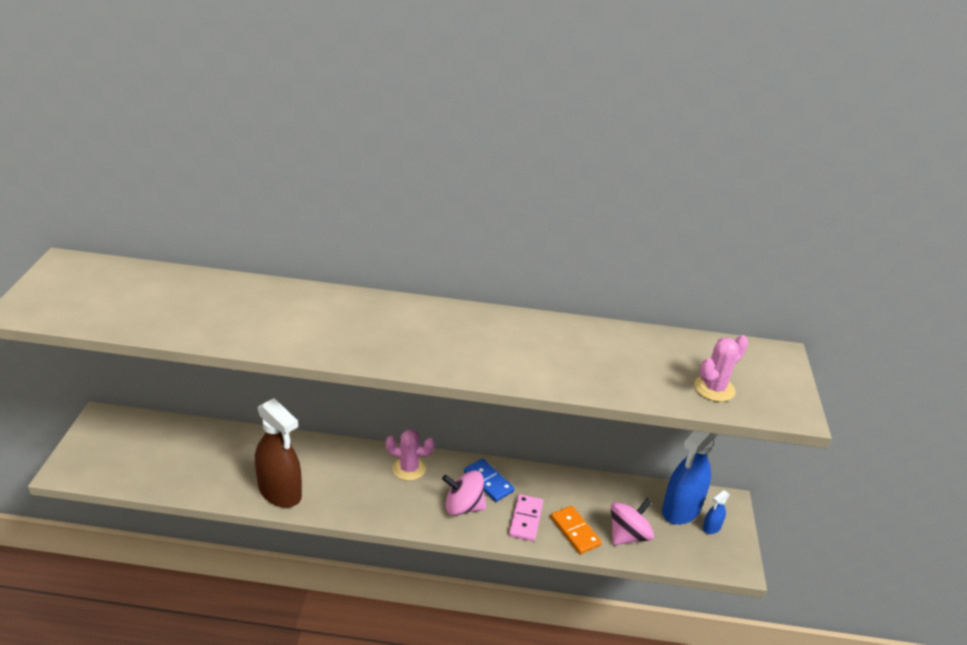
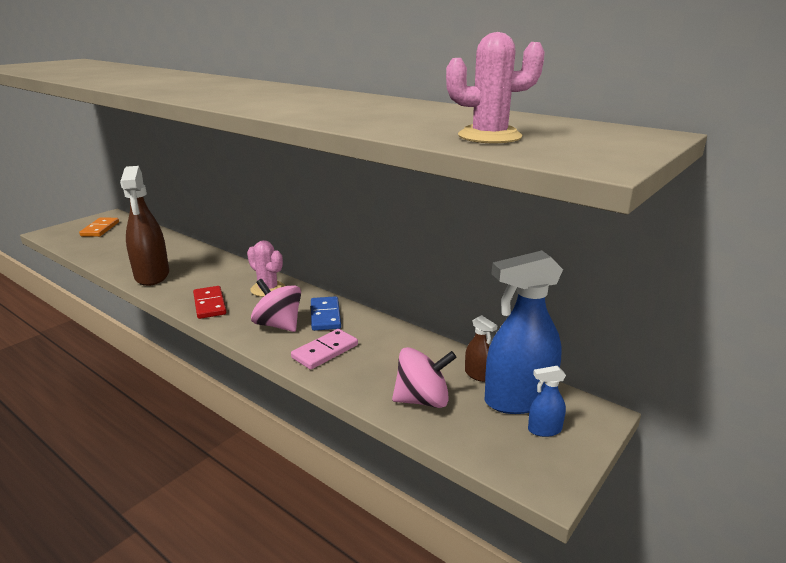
camera: 35 degrees right, 10 degrees down
(380, 507) = (209, 304): none -> red domino
(575, 531) = (364, 377): orange domino -> orange domino (100, 229)
(642, 498) = (477, 374): none -> brown spray bottle

